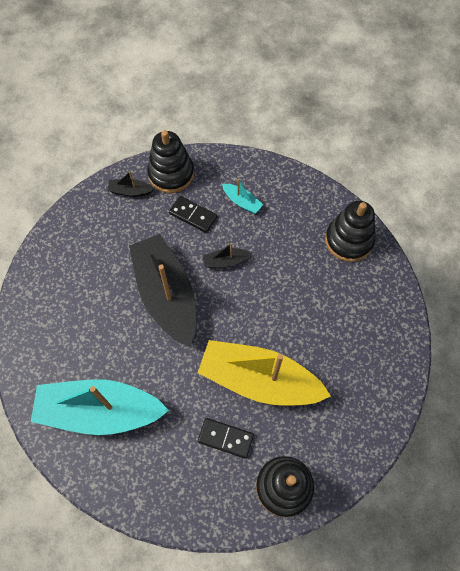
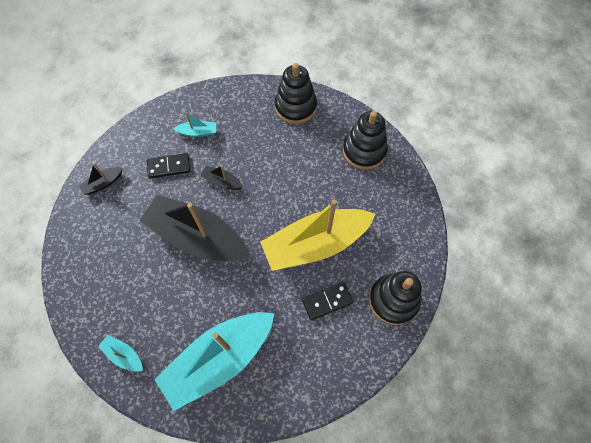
camera: 40 degrees left, 0 degrees up
(34, 346) = (124, 355): none -> turquoise boat
(171, 174) = (125, 149): black stacking toy -> black stacking toy (364, 151)
(225, 261) = (221, 181): black boat -> black boat turned 75 degrees clockwise

